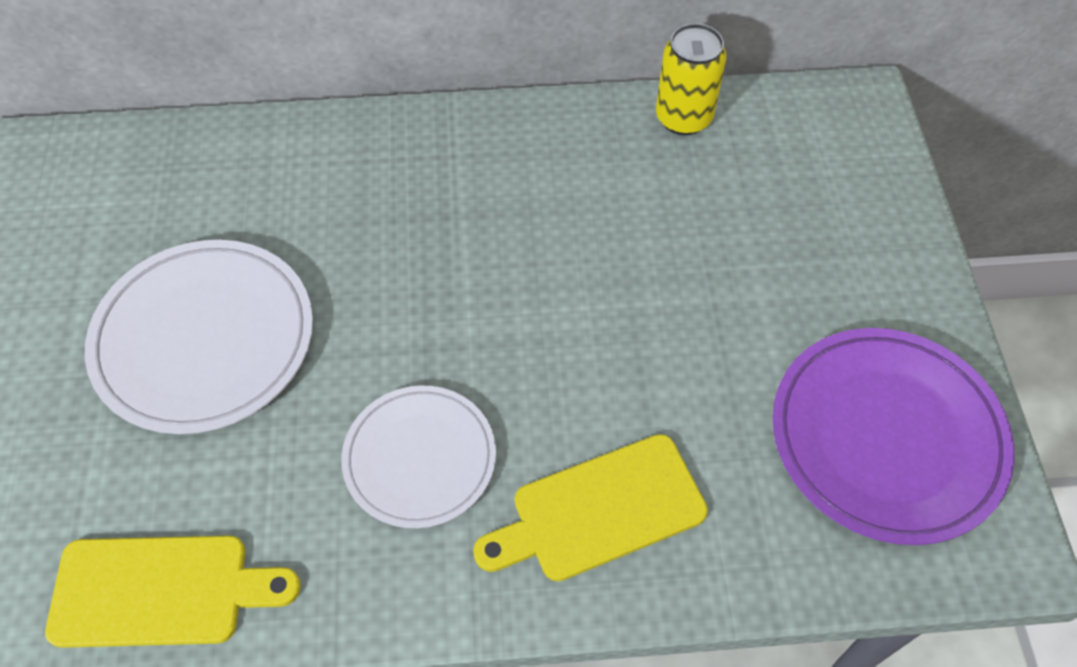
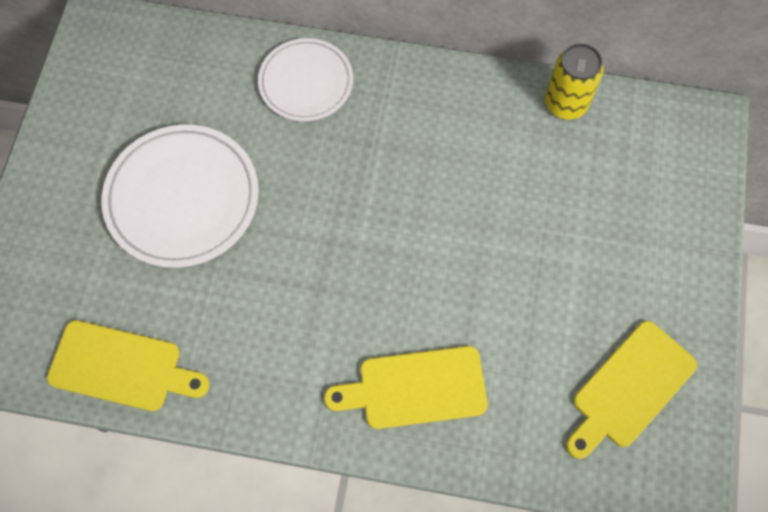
camera: 15 degrees right, 10 degrees up
(420, 458) = (306, 321): white plate -> white plate (306, 82)
(887, 437) = (630, 388): purple plate -> yellow cutting board

